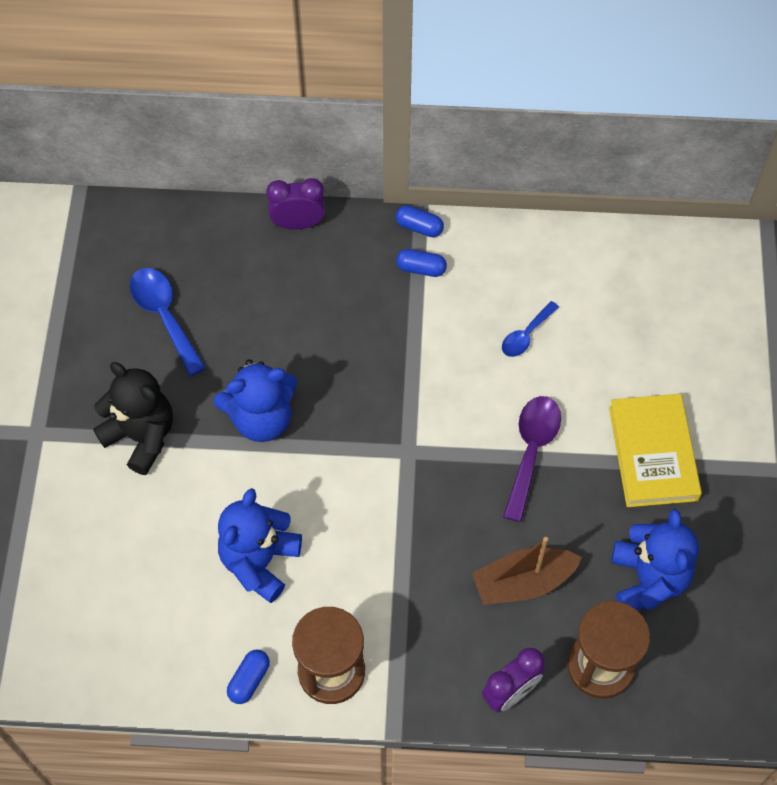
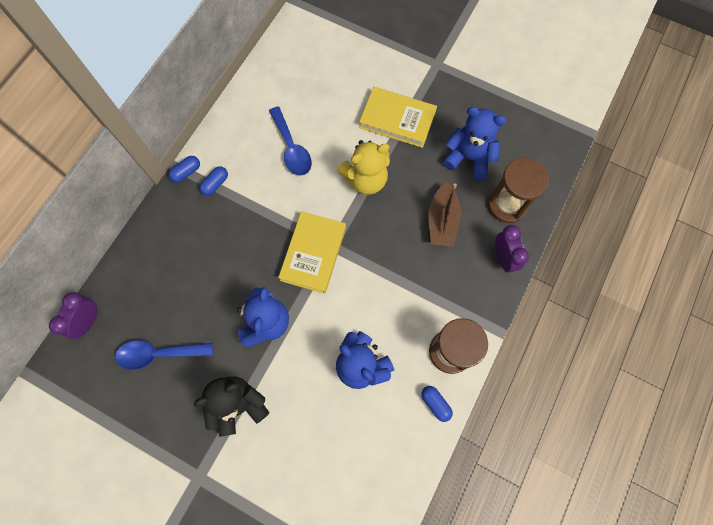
camera: 65 degrees left, 10 degrees up
(298, 223) = (141, 241): purple clock -> purple clock (88, 321)
(385, 433) = (313, 253): none -> yellow book
(526, 335) = (291, 148): blue spoon -> blue spoon, size x1.64
(531, 451) = (365, 179): purple spoon -> yellow teddy bear

